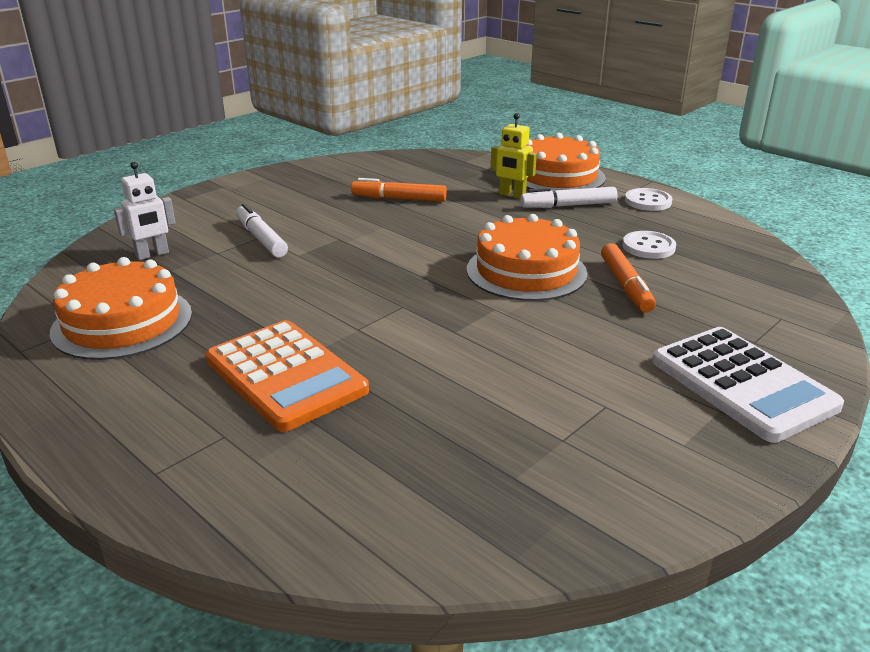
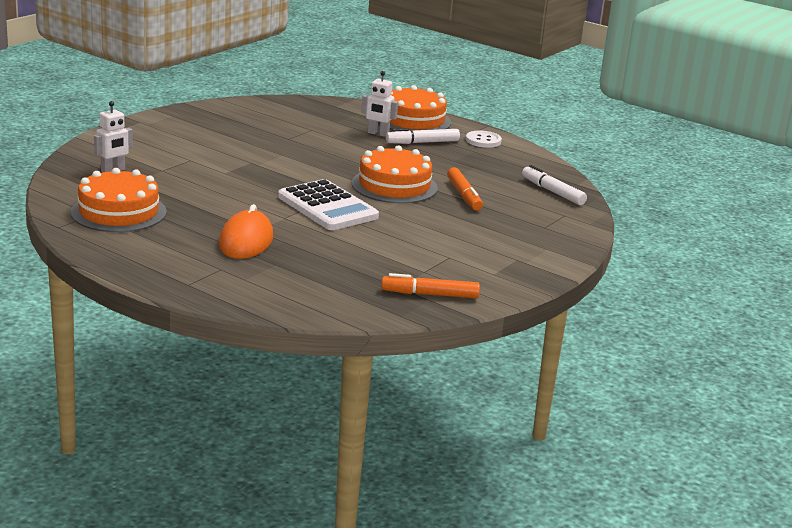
camera: 10 degrees left, 5 degrees down
(261, 239) = (191, 161): white marker -> white marker (552, 192)
(285, 375) = (246, 241): orange calculator -> orange mouse
(399, 199) = (289, 134): orange marker -> orange marker (430, 294)
(512, 195) = (378, 134): yellow robot -> white robot
(648, 247) = (481, 172): white button -> none
(742, 384) = (532, 247): white calculator -> white calculator (327, 207)

